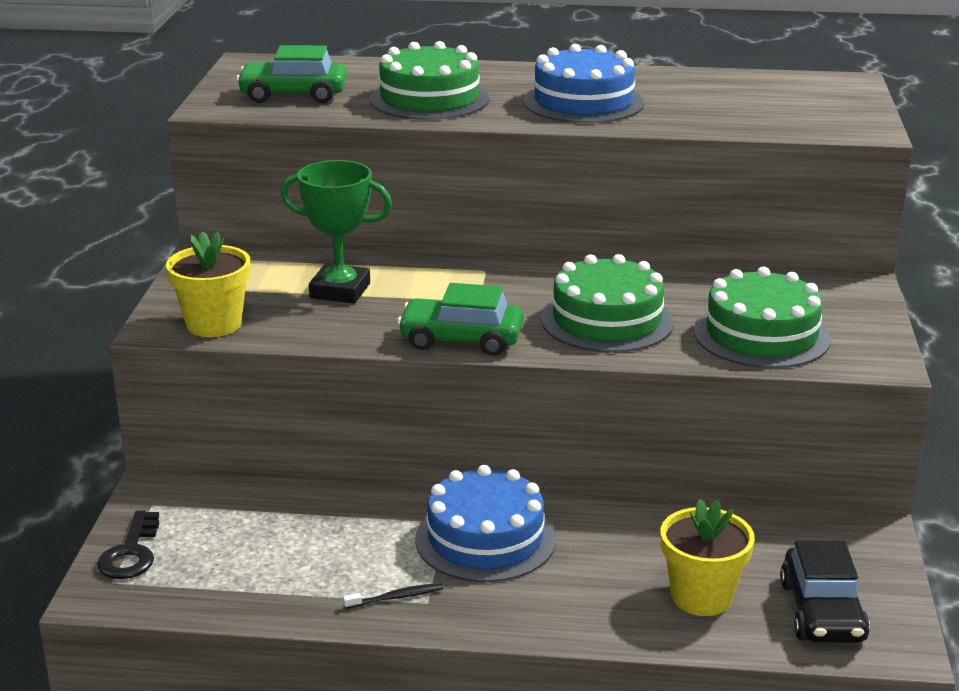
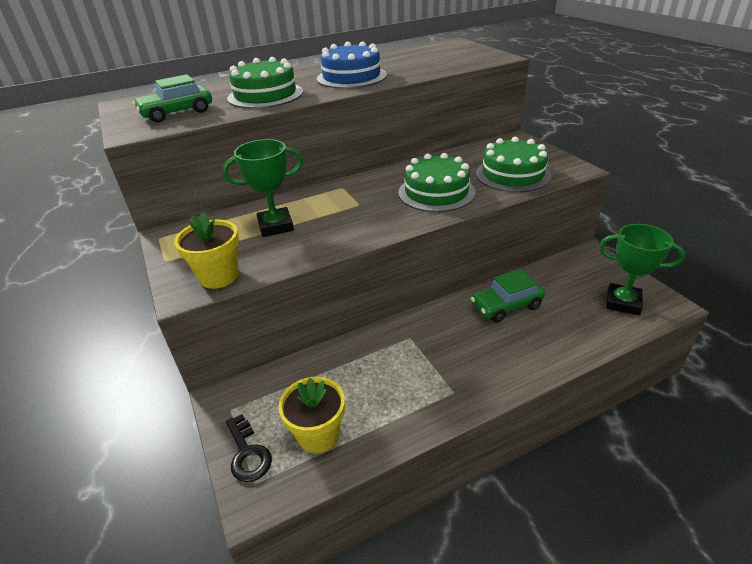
camera: 30 degrees left, 10 degrees up
(395, 597) = (435, 398): black toothbrush -> none
(461, 340) = (378, 229): green car -> green car (506, 306)
(485, 539) = (440, 338): blue cake -> none
(701, 597) = (569, 320): yellow flower pot -> yellow flower pot (318, 435)
(822, 612) = (623, 303): black car -> green trophy

